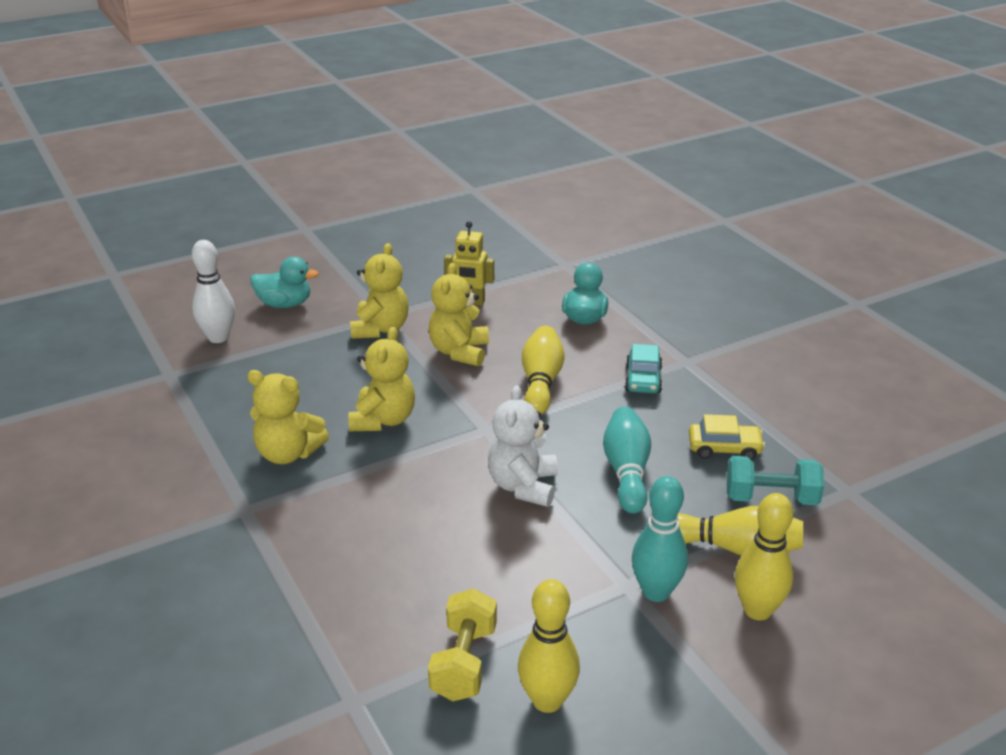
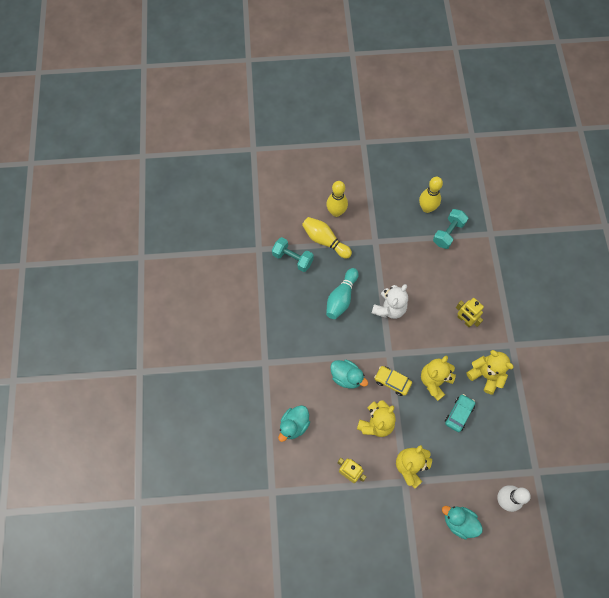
camera: 155 degrees left, 35 degrees up
(359, 516) = (464, 320): none -> yellow robot
(464, 662) = (448, 233): yellow dumbbell -> turquoise dumbbell
(541, 382) = (346, 377): yellow bowling pin -> turquoise duck
(643, 379) = (296, 357): turquoise car -> turquoise car (459, 414)
(656, 592) = (366, 234): turquoise bowling pin -> none
(724, 448) = (291, 294): yellow car -> yellow car (392, 382)

